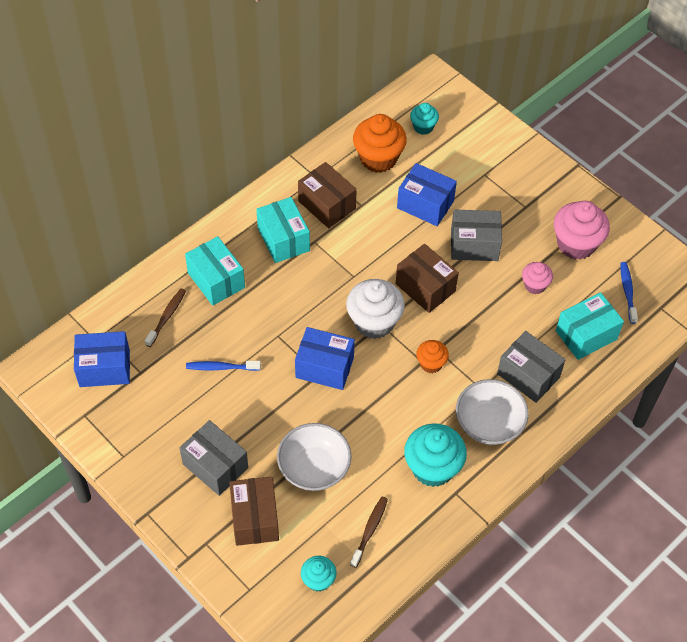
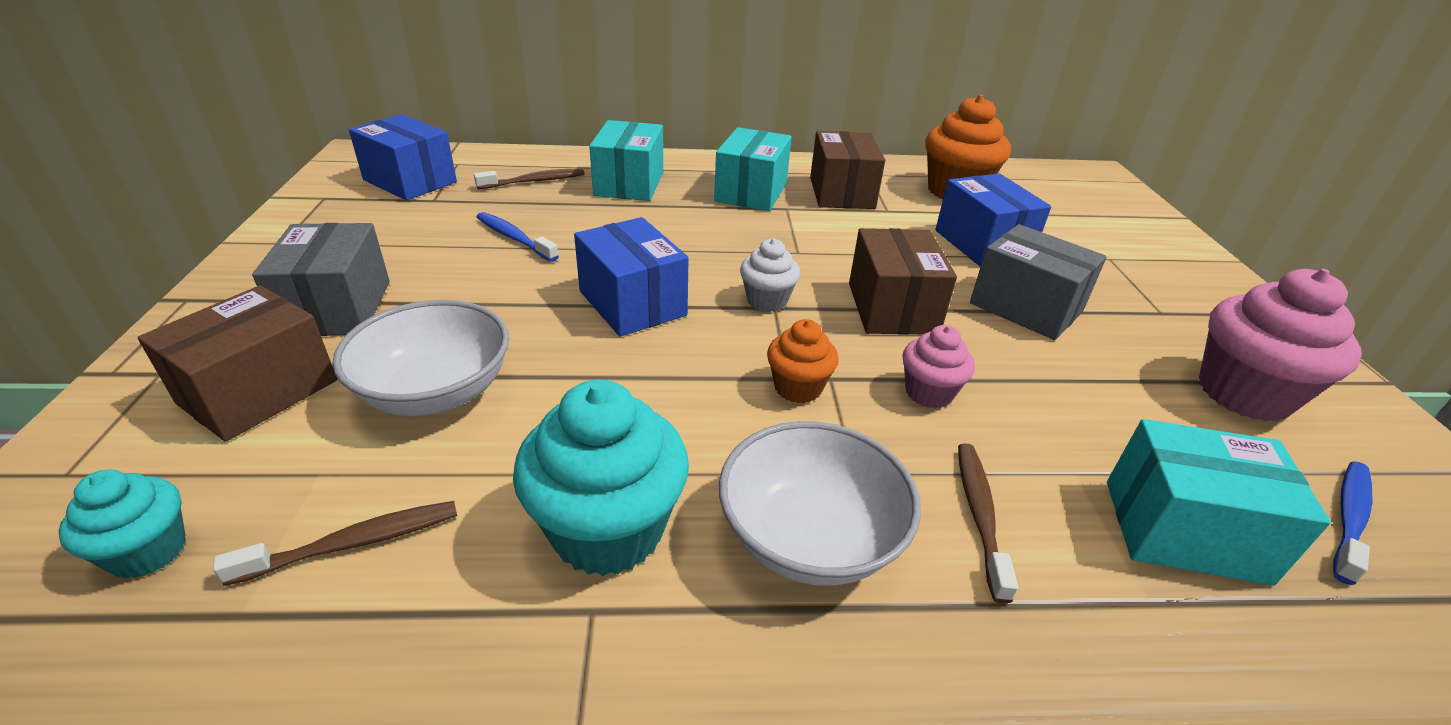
camera: 40 degrees right, 20 degrees down
(374, 322) = (767, 300): white cupcake -> white cupcake, size x0.55
(423, 127) = (1047, 194): turquoise cupcake -> none
(528, 375) = (979, 515): grey box -> brown toothbrush
(535, 285) = (1107, 400): pink cupcake -> pink cupcake (929, 393)

